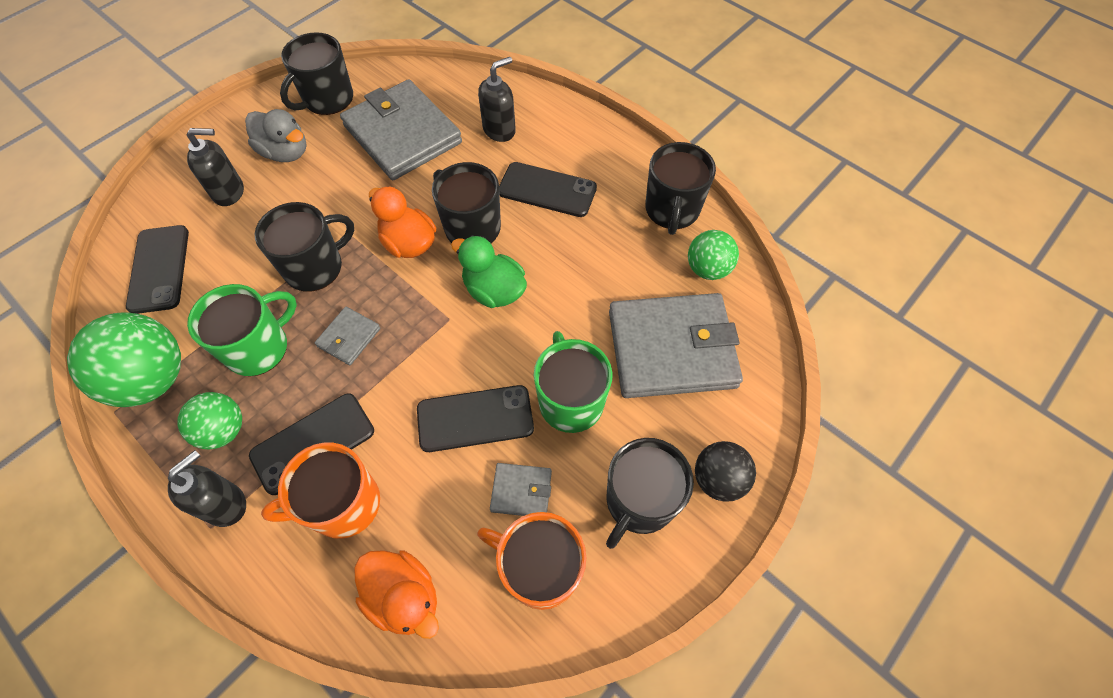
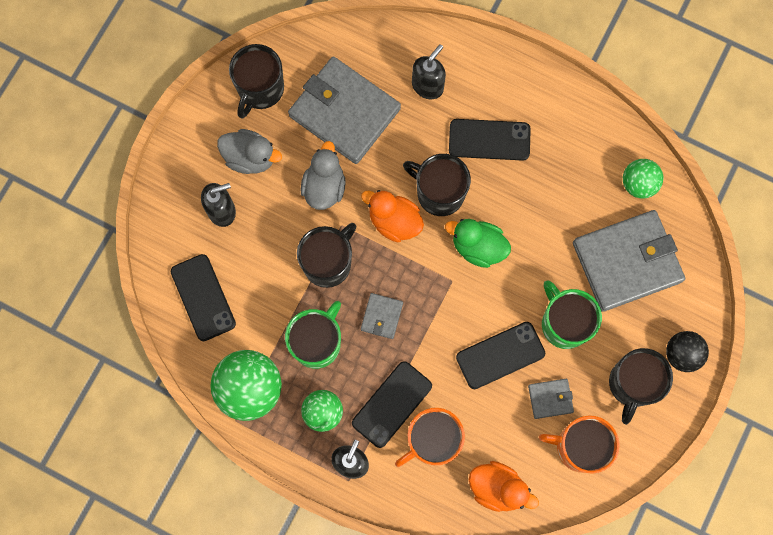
camera: 15 degrees left, 15 degrees up
(348, 194) = (324, 187): none -> grey duck
(672, 210) = (597, 134): black mug -> none

